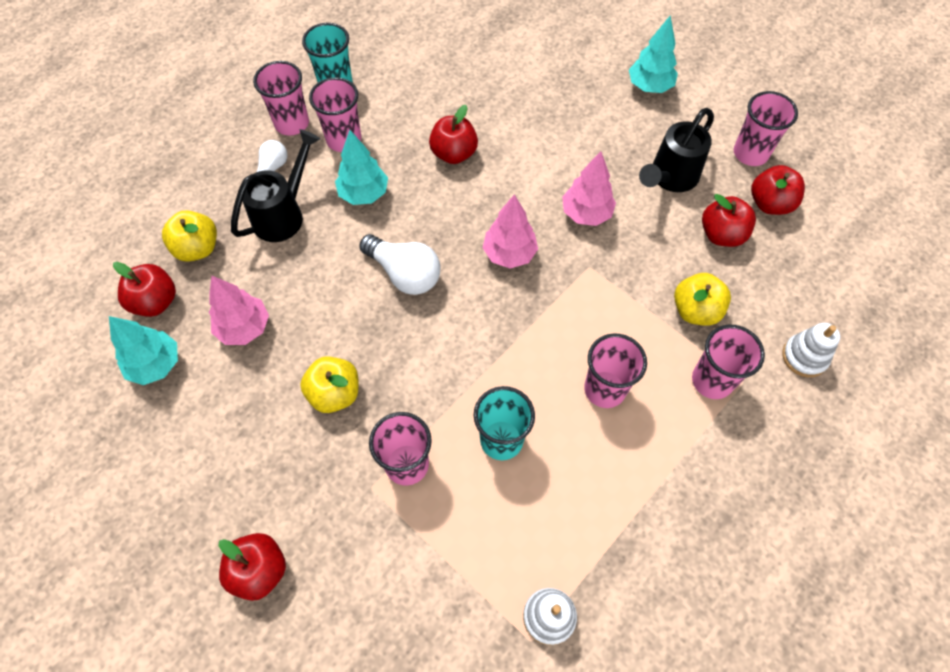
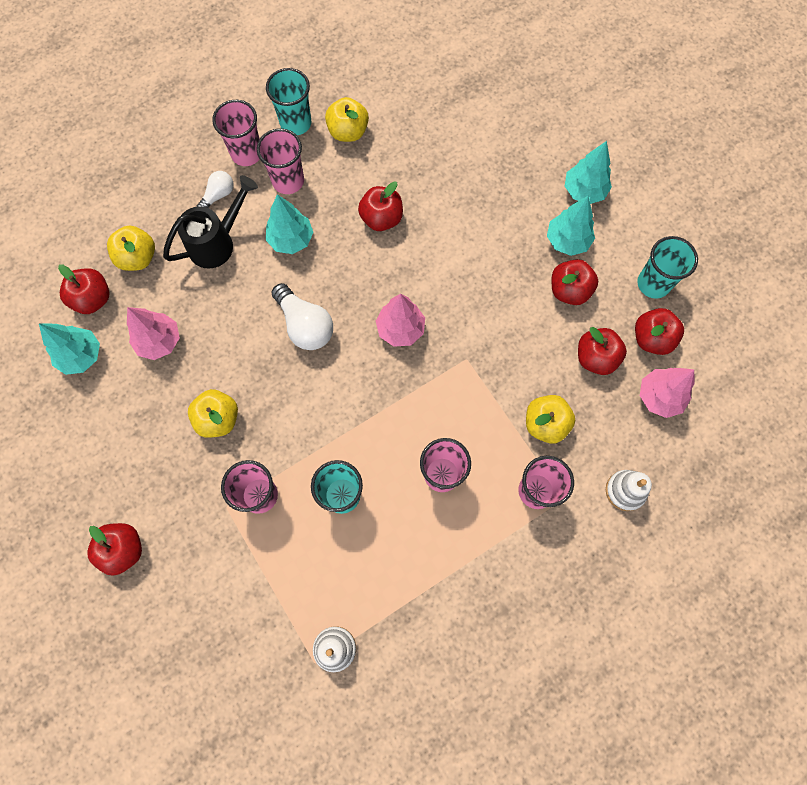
camera: 15 degrees right, 10 degrees up
(393, 82) = (348, 131): none -> yellow apple
(586, 214) = (480, 307): pink tree -> pink tree (659, 397)
(650, 134) = (567, 241): none -> turquoise tree
(670, 178) = (569, 290): black watering can -> red apple
(750, 153) = (653, 283): pink cup -> turquoise cup

